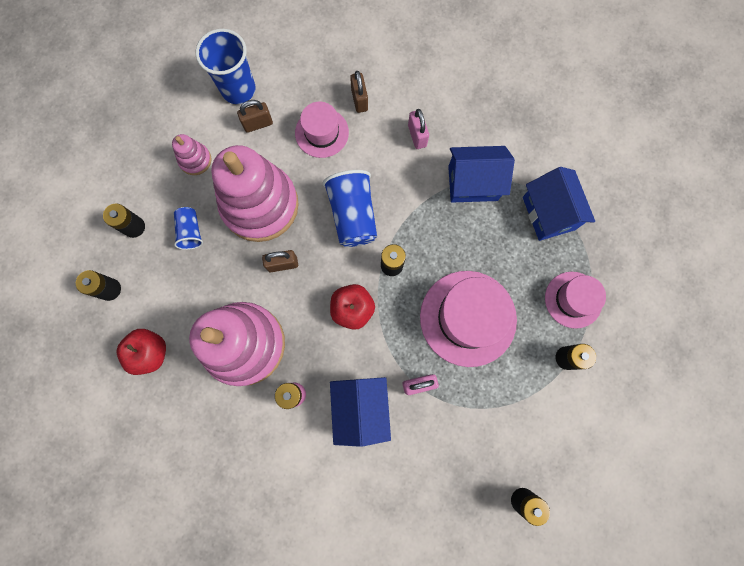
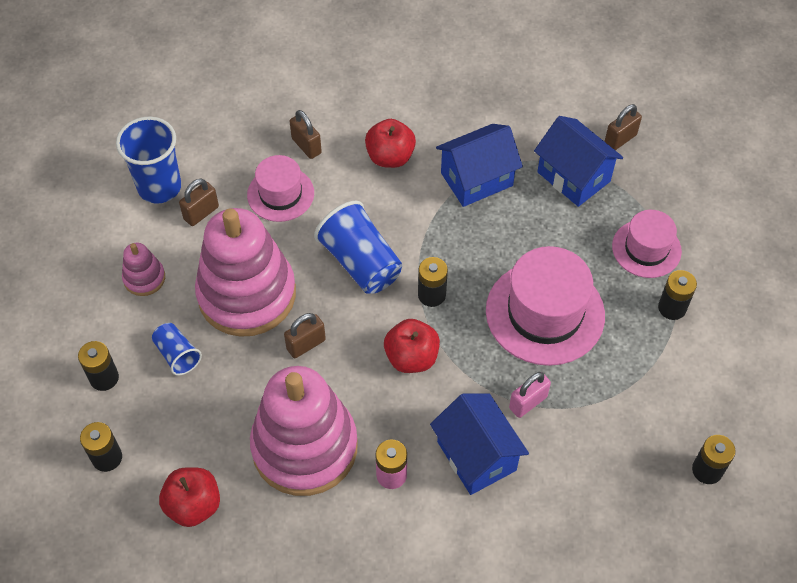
camera: 25 degrees left, 20 degrees down
(417, 136) = (390, 157): pink padlock -> red apple
(602, 196) = (620, 139): none -> brown padlock

